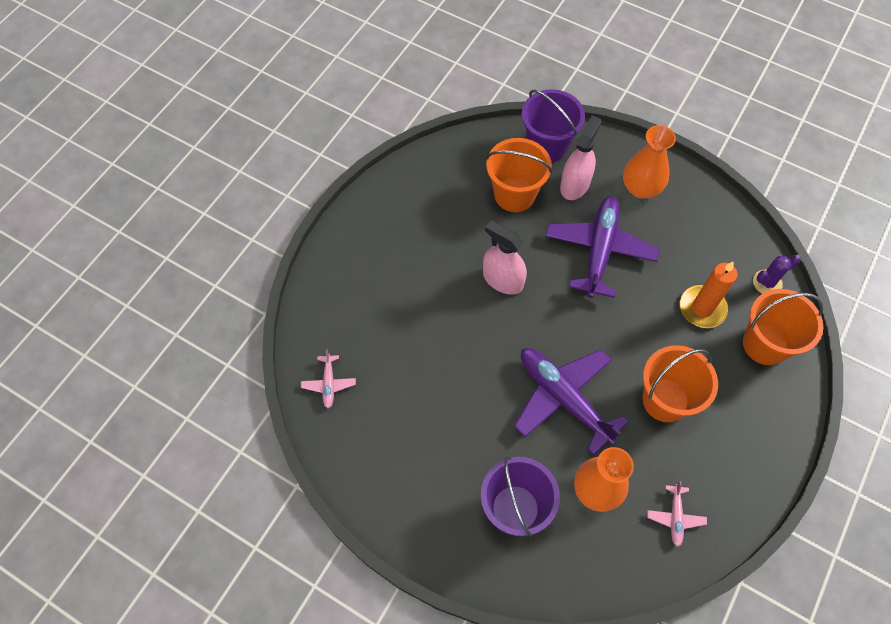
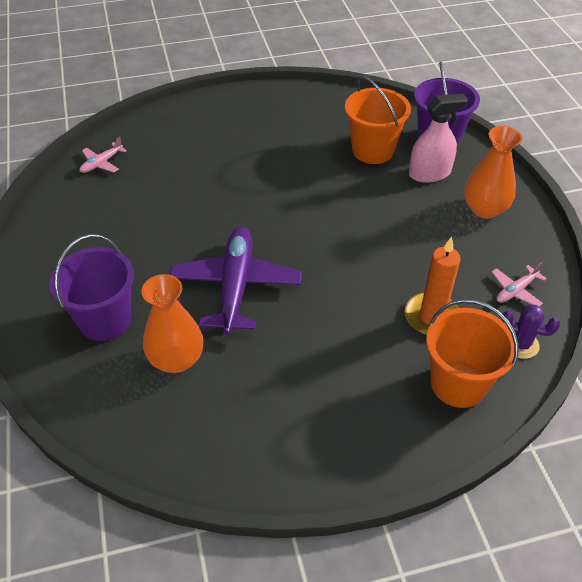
camera: 45 degrees right, 15 degrees down
(502, 280) = (293, 189): pink spray bottle -> none
(599, 250) = (394, 222): purple plane -> none
(665, 400) = (313, 349): orange bucket -> none
(675, 517) = (208, 430): pink plane -> pink plane (515, 291)

